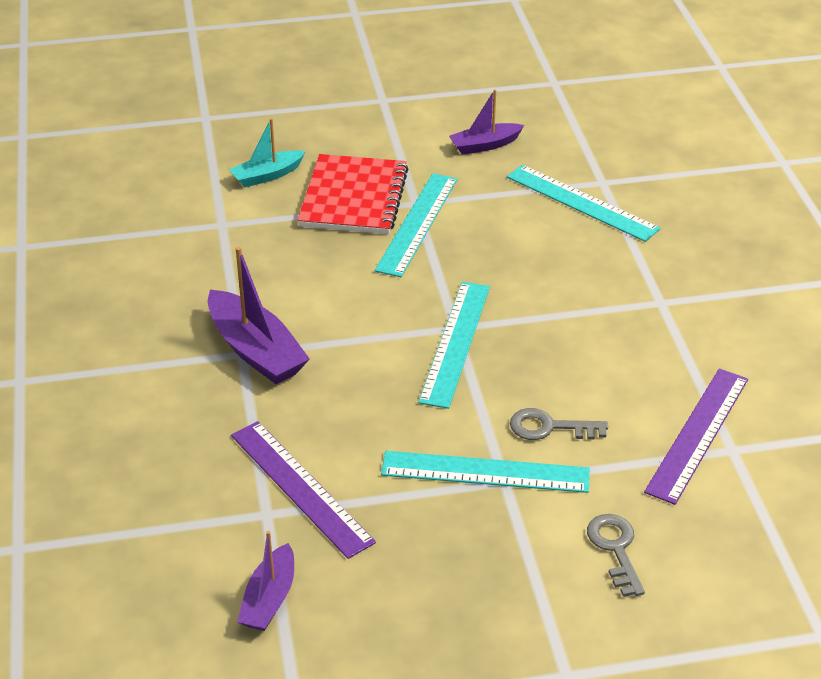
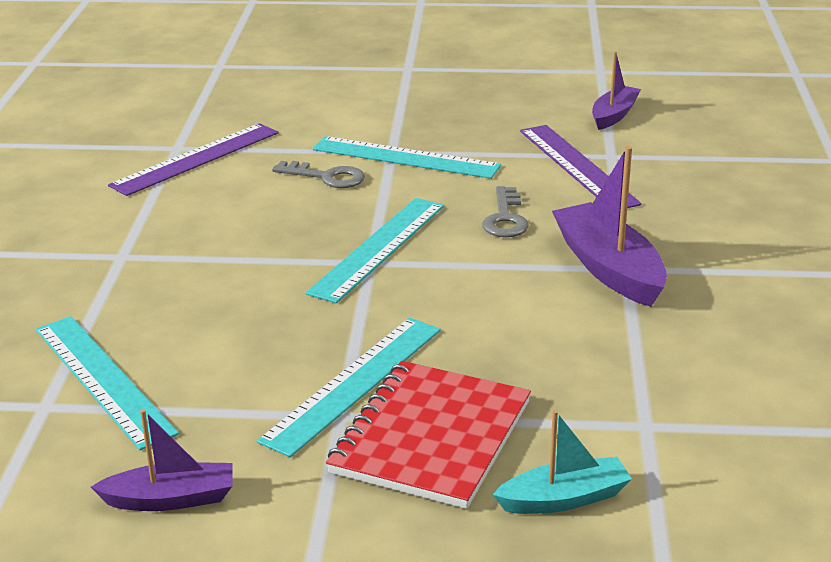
camera: 165 degrees left, 10 degrees down
(615, 549) = (328, 110): grey key -> grey key (505, 218)

